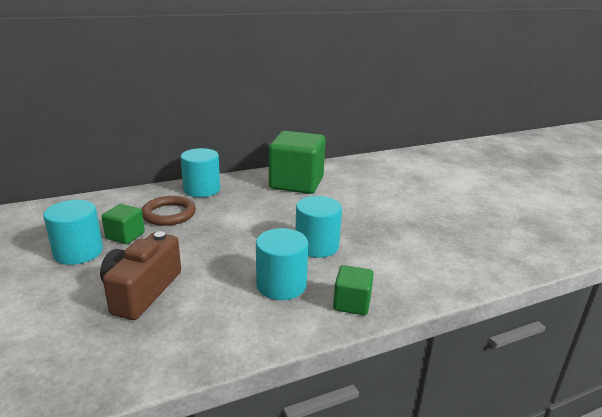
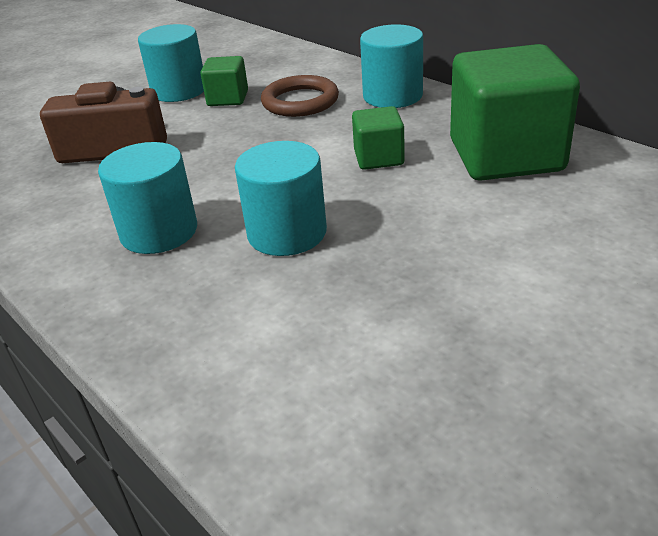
camera: 75 degrees right, 10 degrees up
(352, 303) = (130, 306): green cube -> green cube (378, 158)

